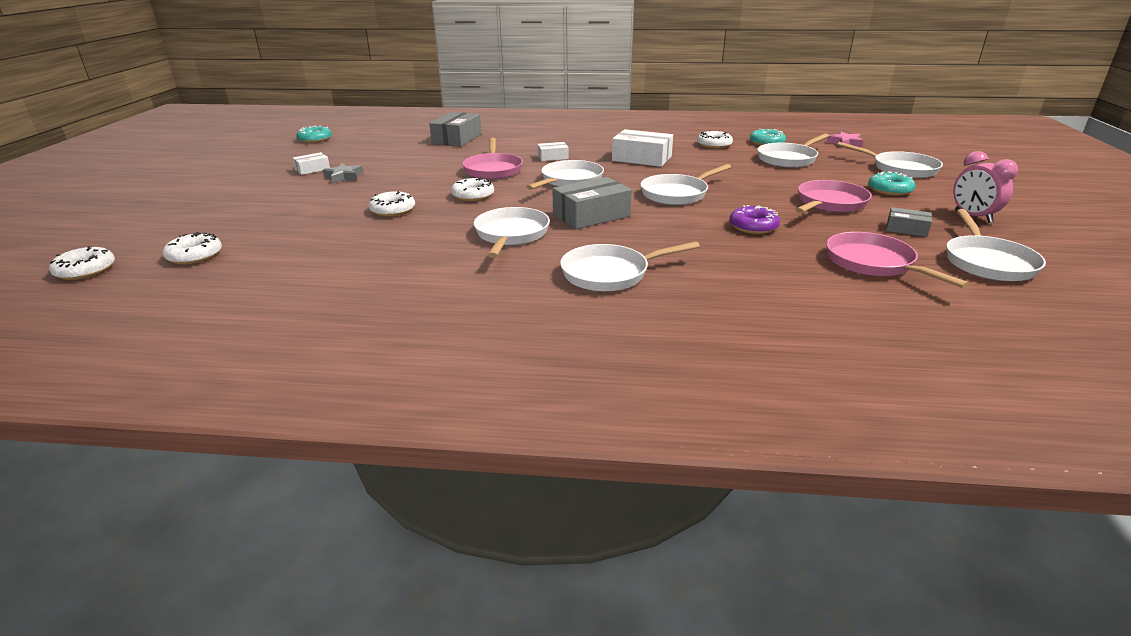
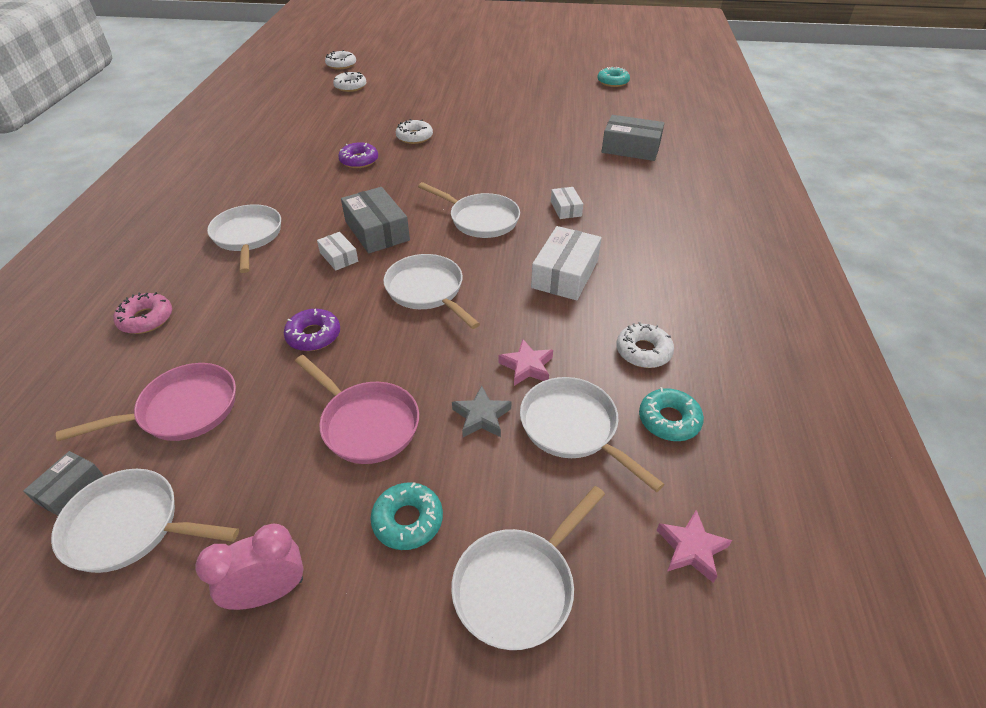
camera: 90 degrees right, 15 degrees up
(312, 169) = (521, 94): white box -> white box (339, 257)
(344, 177) = (500, 108): grey star -> grey star (481, 416)
(441, 233) = (359, 160): none -> purple donut
(473, 195) = (443, 168): white donut -> none
(493, 170) = (519, 174): pink pan -> none
(511, 235) = (344, 190): white pan -> none
(745, 167) = (527, 366): none -> pink star
(777, 304) = (146, 319): none -> pink donut
(906, 229) = (256, 479): grey box -> grey box (70, 489)

